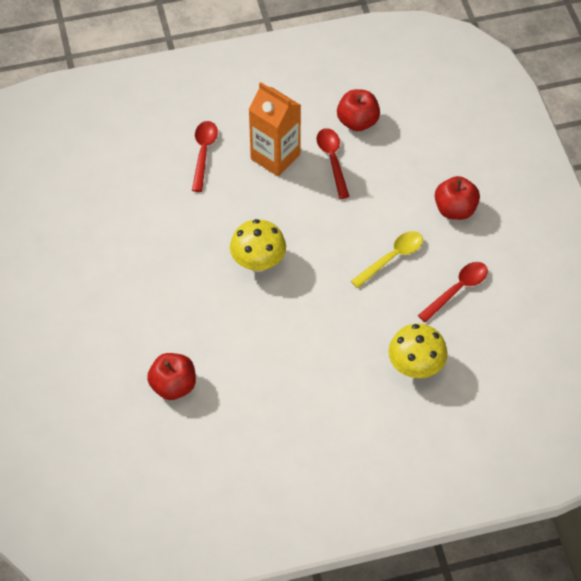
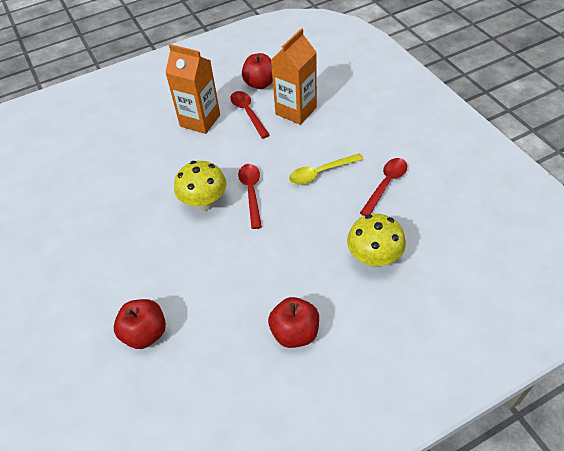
camera: 10 degrees left, 5 degrees down
(203, 153) = (139, 131): red spoon -> red spoon (251, 193)
(388, 171) = (296, 111): none -> orange carton
(392, 258) = (320, 173): yellow spoon -> yellow spoon turned 150 degrees counterclockwise
(455, 210) = (360, 126): red apple -> red apple (295, 332)

